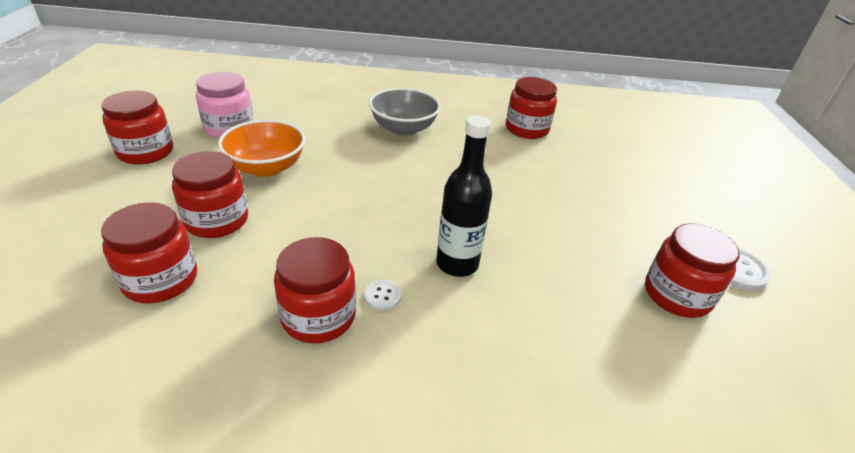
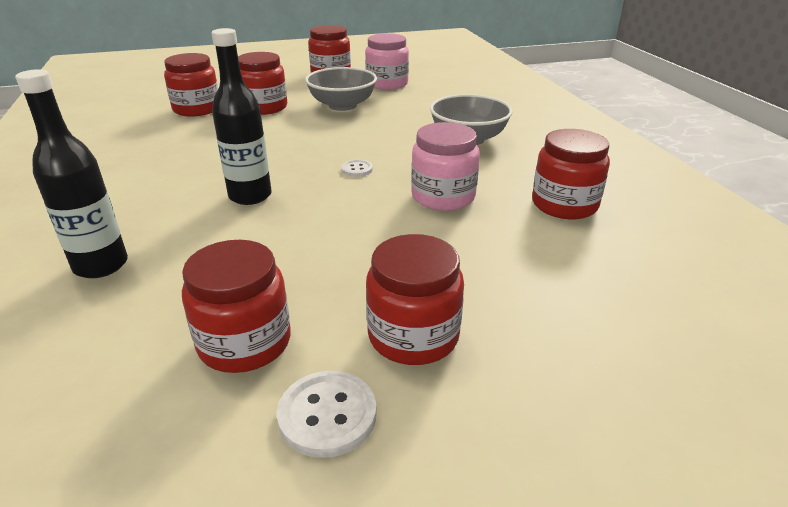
camera: 75 degrees right, 5 degrees down
(266, 167) = (342, 105): orange bowl -> grey bowl
(318, 316) = (171, 156): red jar -> red jar (413, 336)
(382, 296) = (198, 173): white button -> white button (357, 169)
(499, 167) = (443, 197): none -> pink jar
(566, 382) = (101, 265): none -> black bottle

